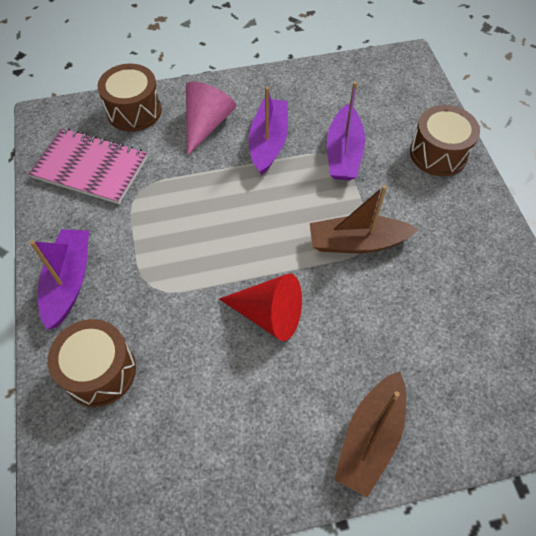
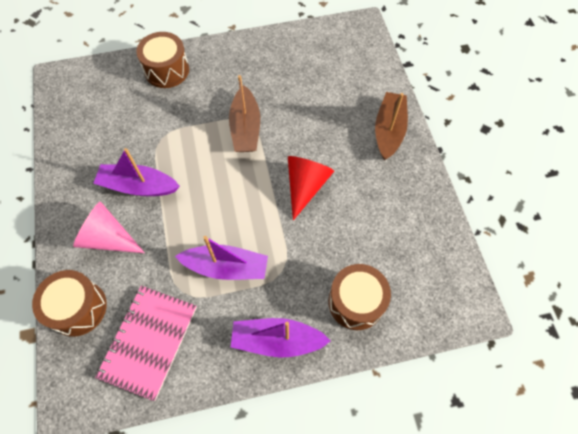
camera: 90 degrees left, 5 degrees up
(343, 153) = (158, 131): purple boat -> purple boat (226, 267)
(370, 437) = (389, 130): brown boat -> brown boat turned 105 degrees counterclockwise

